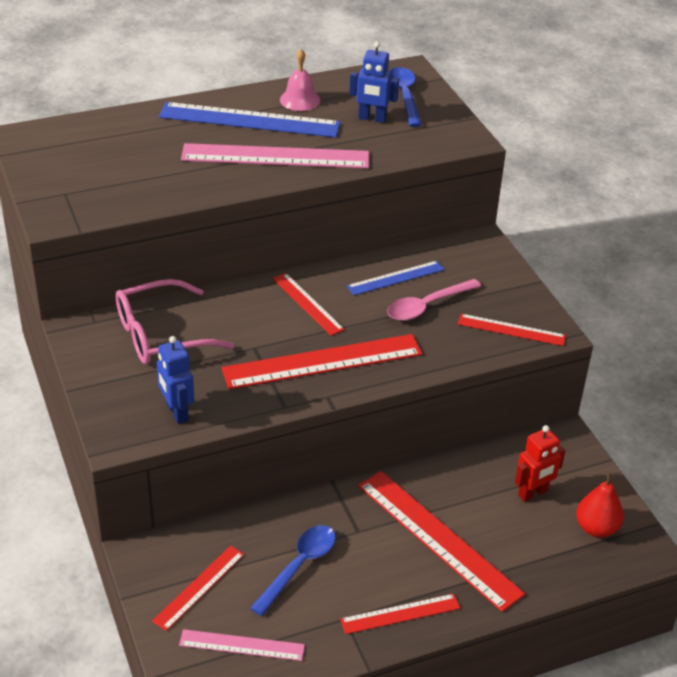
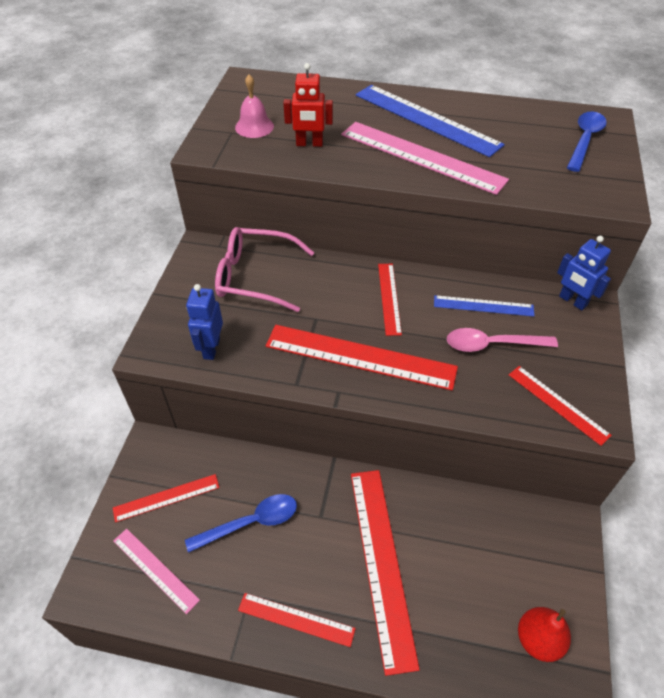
camera: 35 degrees right, 10 degrees up
(300, 100) = (484, 115): pink bell -> pink bell (254, 126)
(372, 118) = (537, 151): blue robot -> blue robot (572, 301)
(533, 493) = (500, 566): red robot -> red robot (309, 144)

